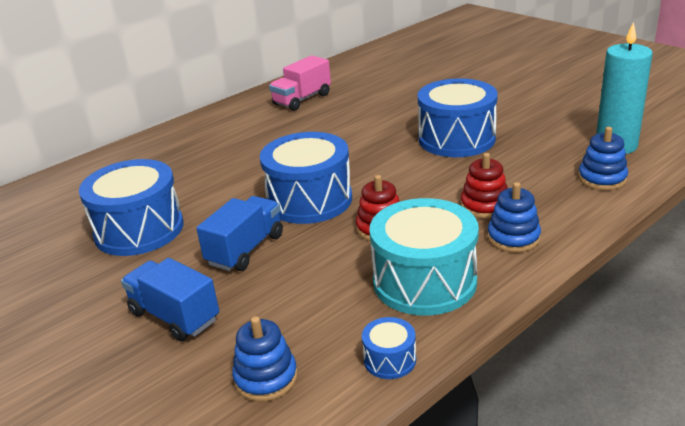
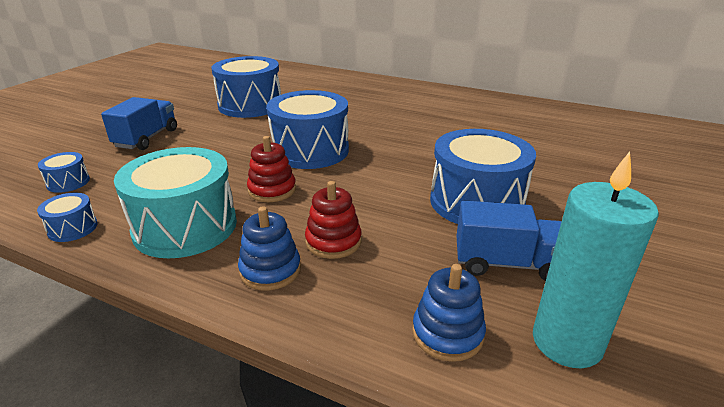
camera: 65 degrees right, 0 degrees up
(245, 249) = (230, 142): blue truck -> blue truck (507, 263)
(266, 378) = (68, 182): blue stacking toy -> blue drum
(302, 99) = (491, 112): pink truck -> none

